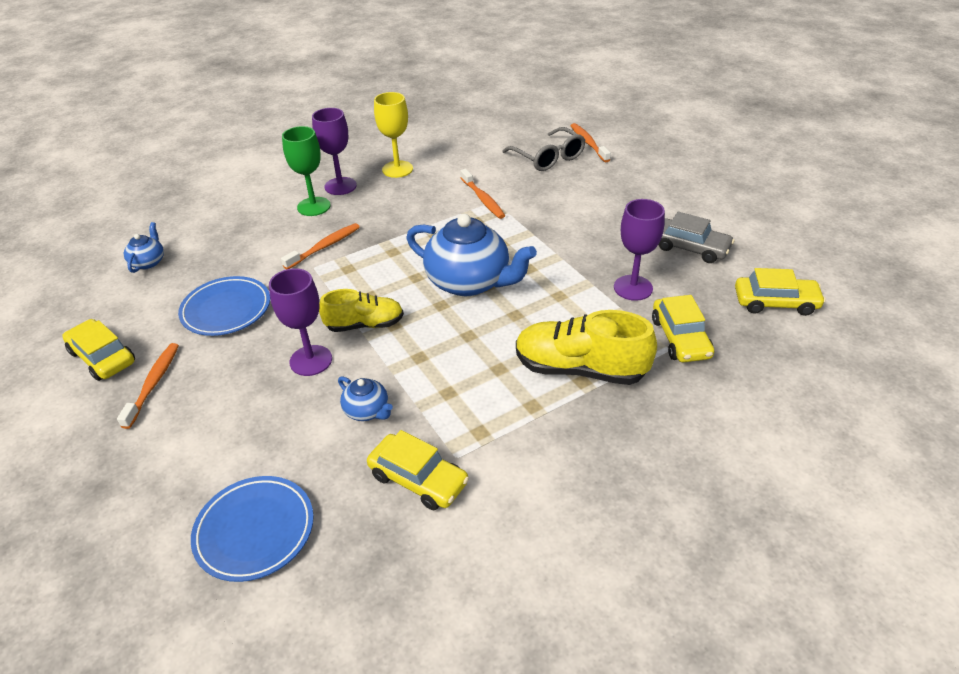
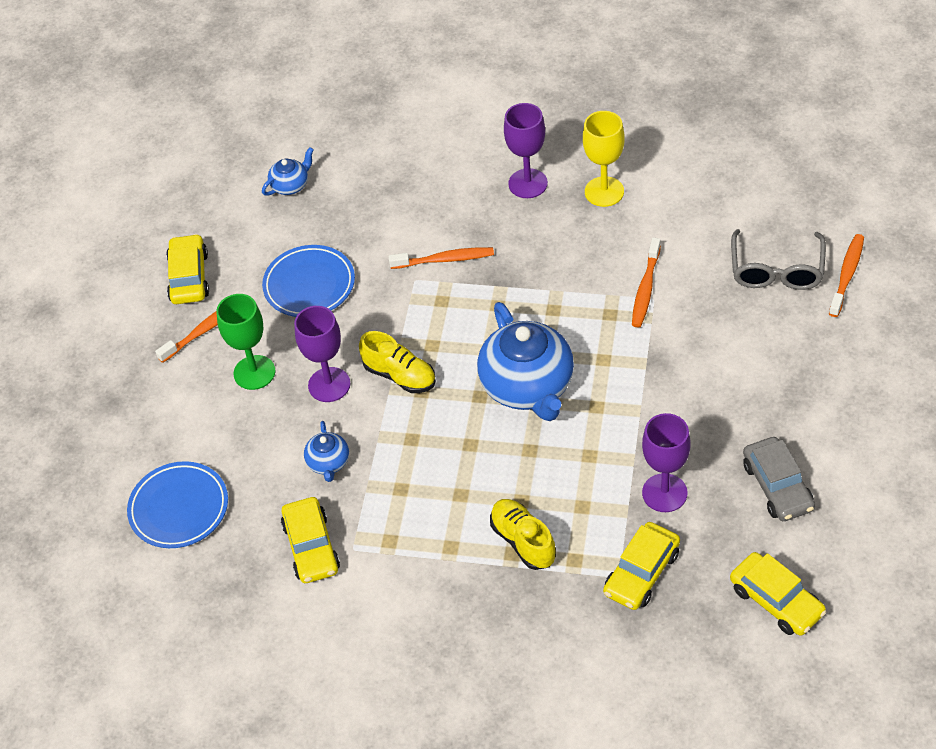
camera: 45 degrees right, 10 degrees up
(314, 206) = (479, 198): green goblet -> green goblet (254, 372)
(580, 369) = (523, 541): yellow shoe -> yellow shoe, size x0.64

